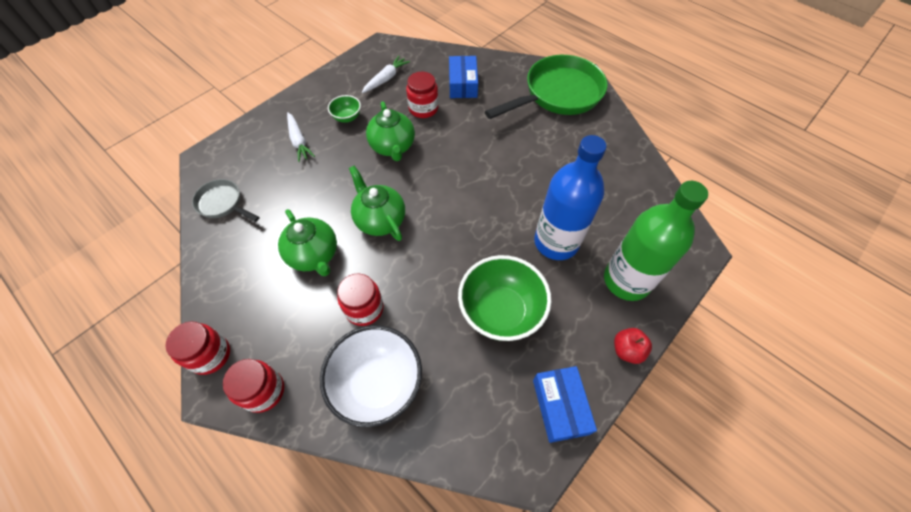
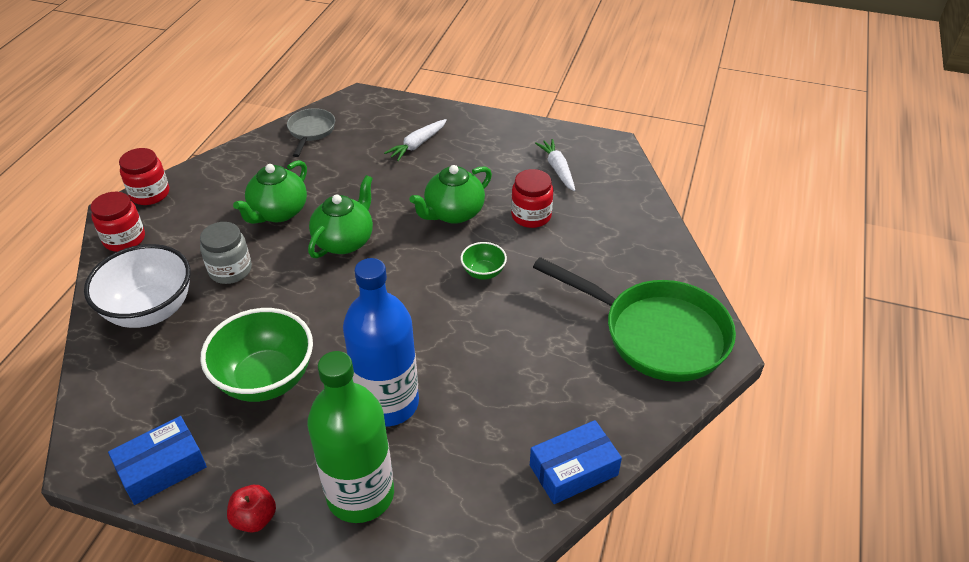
camera: 65 degrees right, 15 degrees down
(347, 117) = (474, 164): green bowl -> green bowl (483, 272)
(364, 308) = (230, 270): red jar -> grey jar
(386, 79) = (557, 169): white carrot -> white carrot turned 120 degrees counterclockwise
(463, 84) = (601, 235): blue box -> blue box (573, 470)

